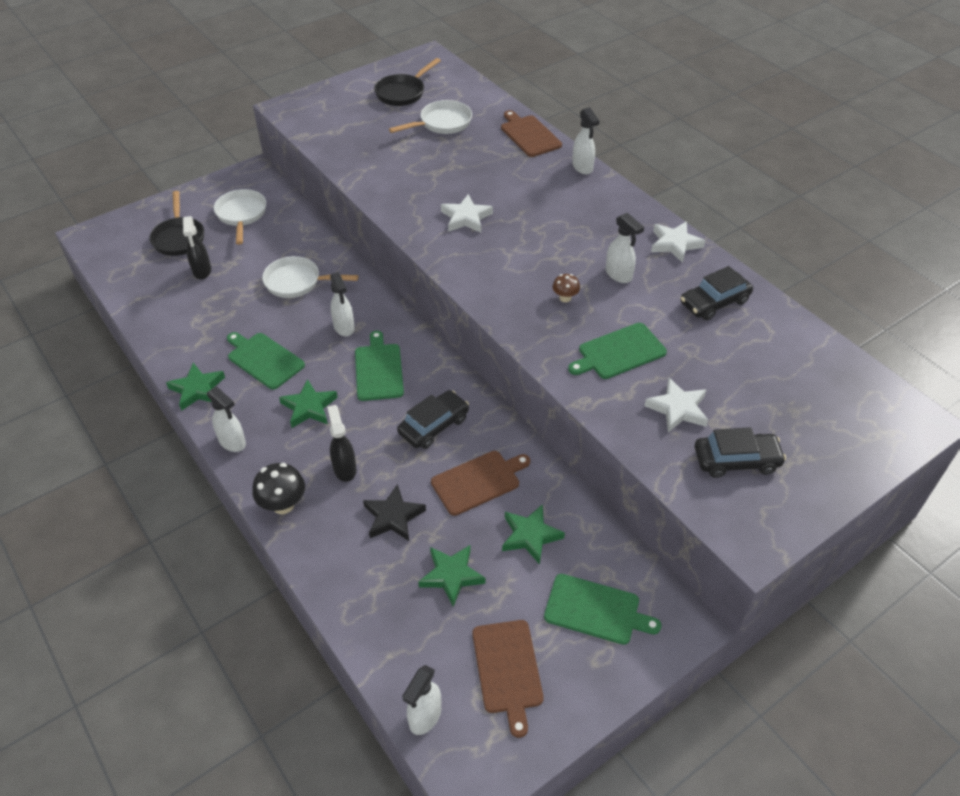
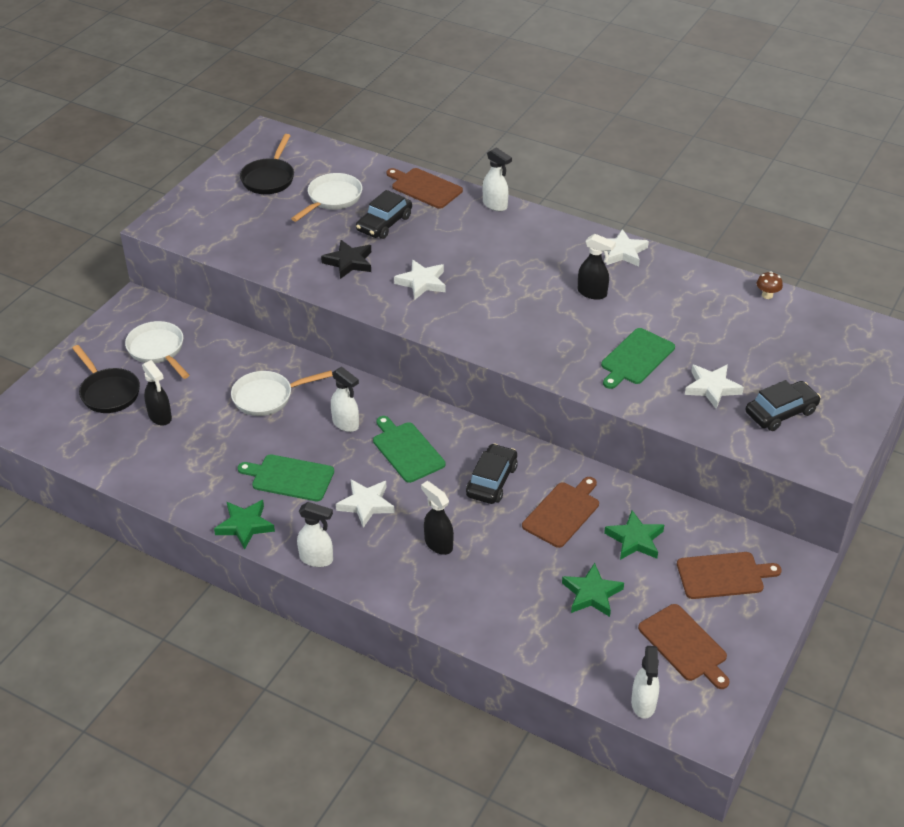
camera: 25 degrees left, 5 degrees down
(283, 505) = (405, 593): black mushroom -> none
(309, 407) = (366, 504): green star -> white star
(393, 517) = (510, 567): black star -> black star (349, 262)
(565, 298) = (560, 327): brown mushroom -> brown mushroom (767, 295)
(596, 610) = (723, 575): green cutting board -> brown cutting board
(619, 275) = (592, 293): white spray bottle -> black spray bottle
(714, 302) = (686, 292): black car -> black car (384, 223)

